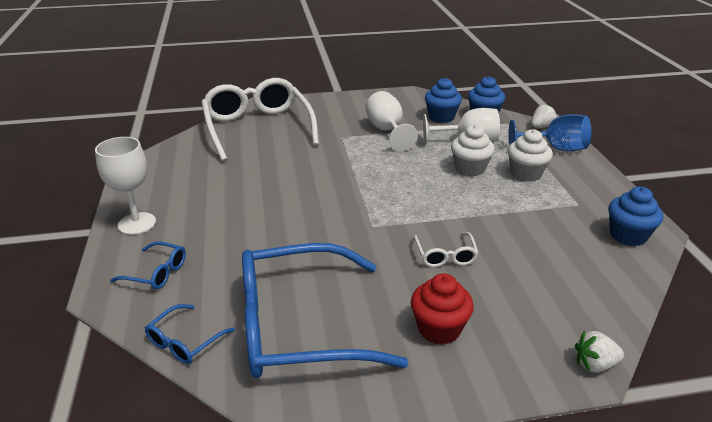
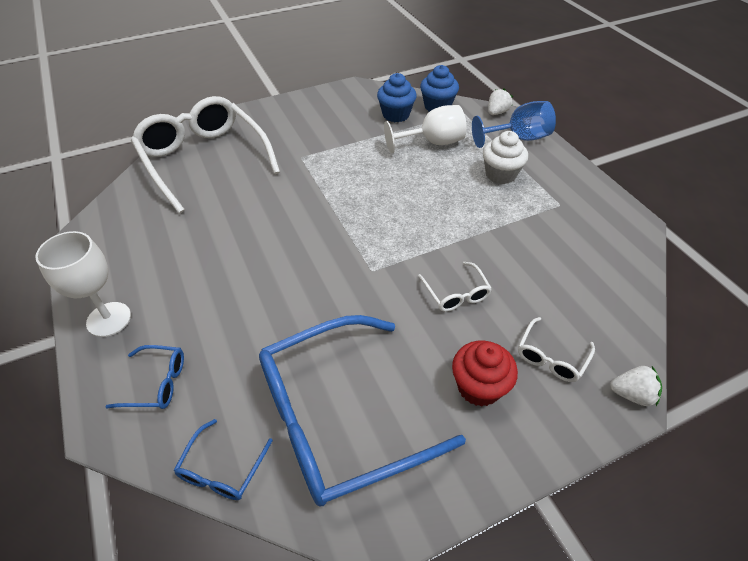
camera: 15 degrees left, 15 degrees up
(387, 131) = (346, 142): white goblet -> none
(470, 169) = (445, 177): white cupcake -> none
(521, 320) = (551, 357): none -> white glasses
(594, 364) = (632, 394): white strawberry -> white strawberry turned 150 degrees counterclockwise
(628, 235) = (615, 234): blue cupcake -> none

